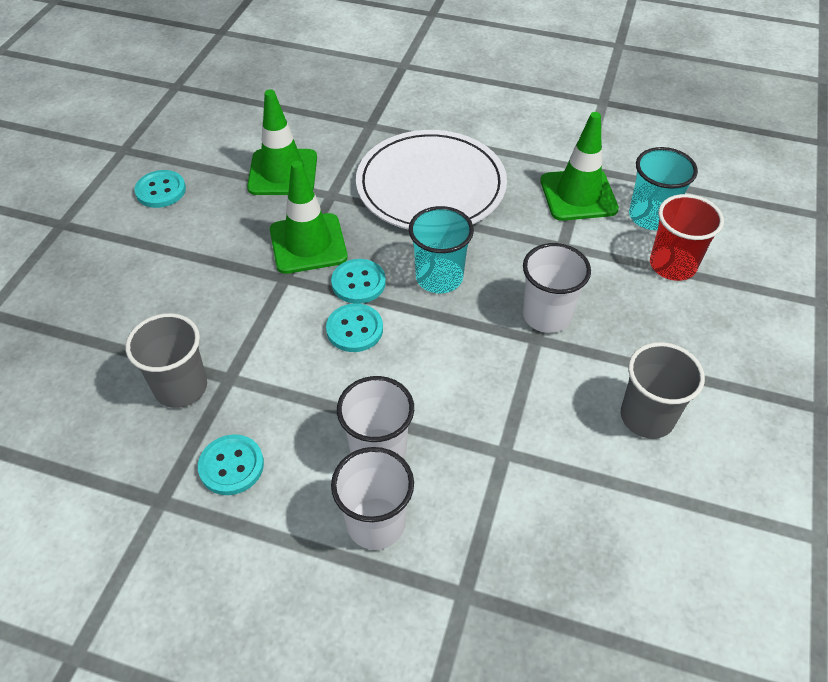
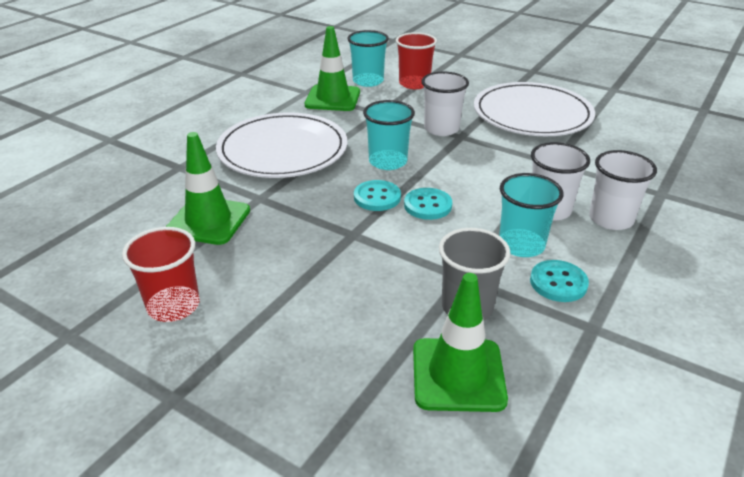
camera: 75 degrees left, 15 degrees down
(161, 190) = (173, 306): turquoise button -> red cup
(296, 426) = (521, 245): none -> turquoise cup
(308, 244) = (316, 217): green traffic cone -> green traffic cone (458, 374)
(647, 417) = (532, 114): grey cup -> white plate

